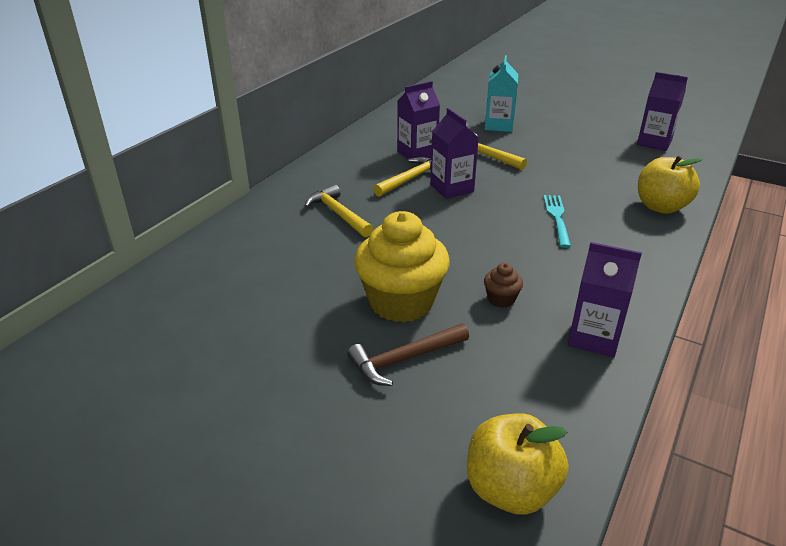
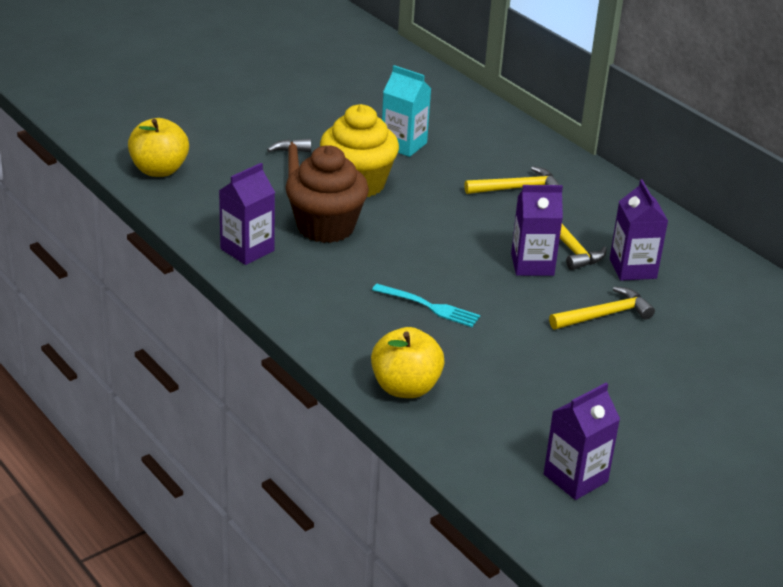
camera: 110 degrees right, 0 degrees up
(498, 125) = (696, 360): turquoise carton -> turquoise carton (403, 145)
(501, 299) = (326, 227): brown cupcake -> brown cupcake, size x2.36

